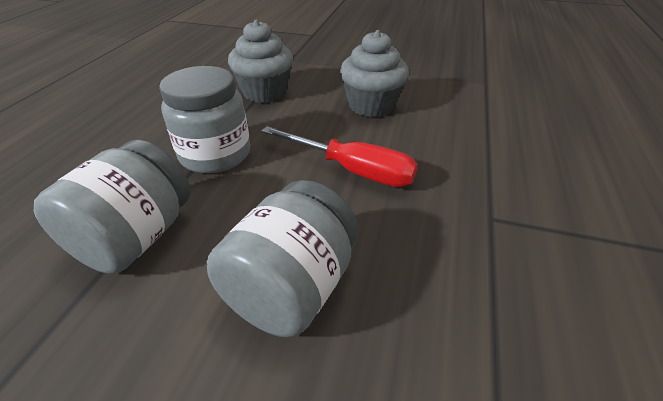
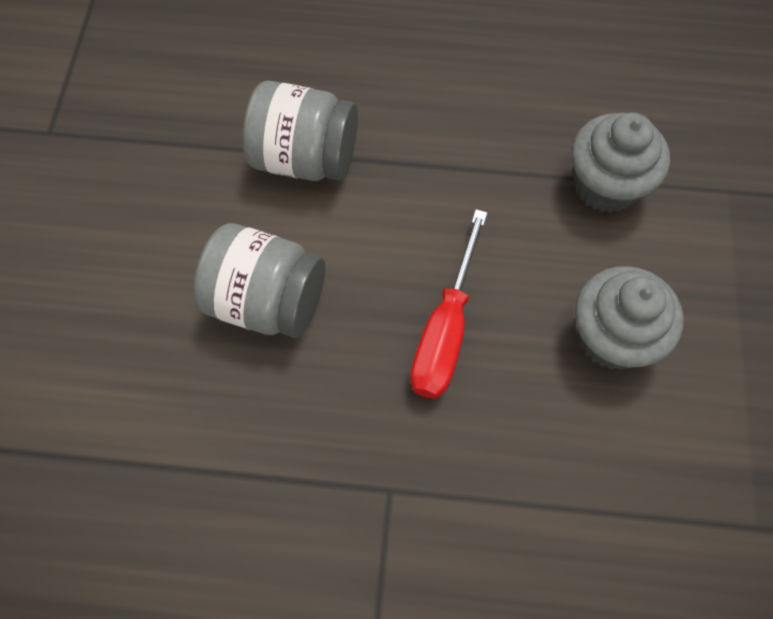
camera: 80 degrees right, 25 degrees up
(215, 154) = (442, 175): grey jar -> none

